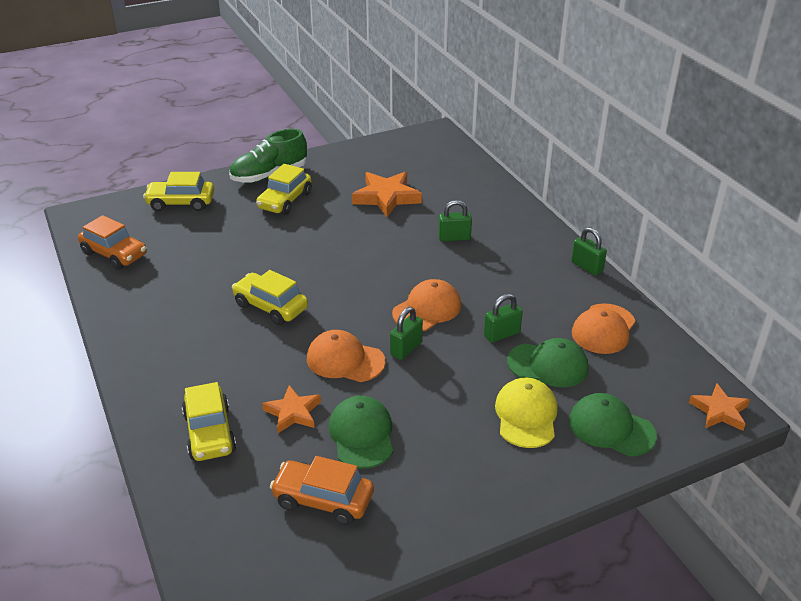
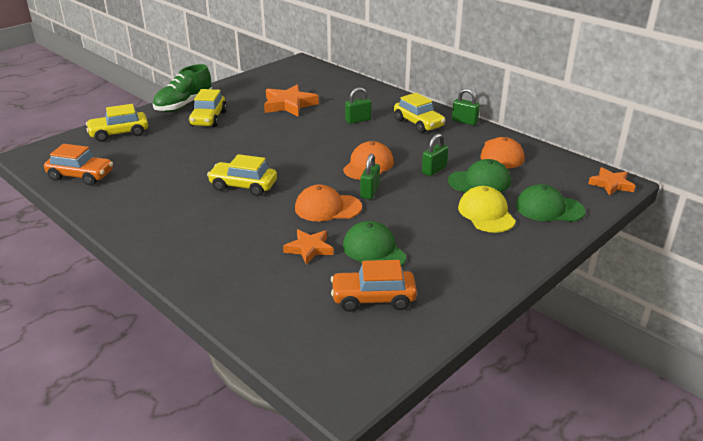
camera: 20 degrees left, 5 degrees down
(210, 433) = (249, 277): yellow car -> yellow car (418, 123)

